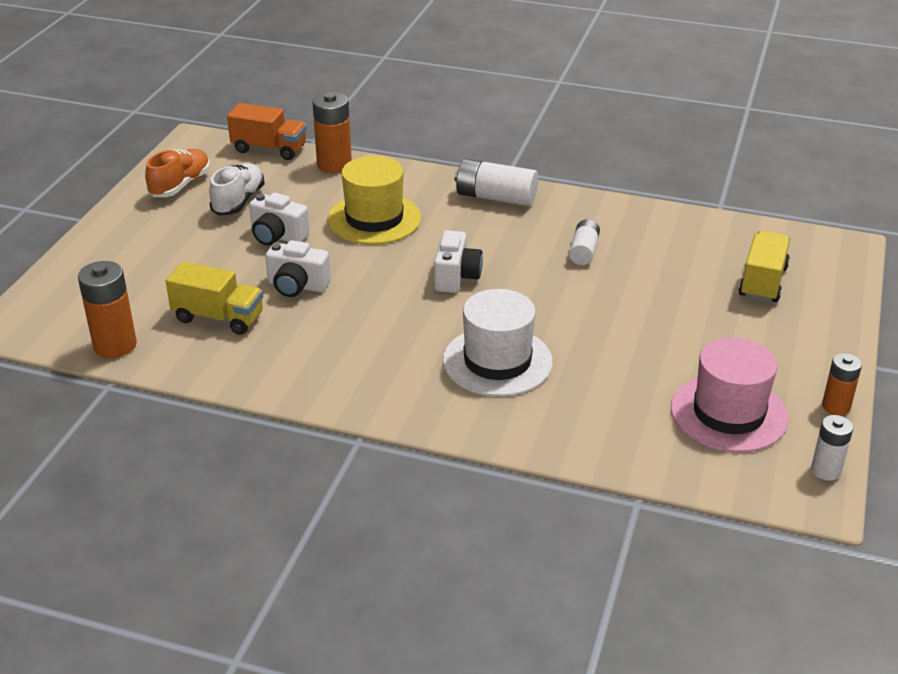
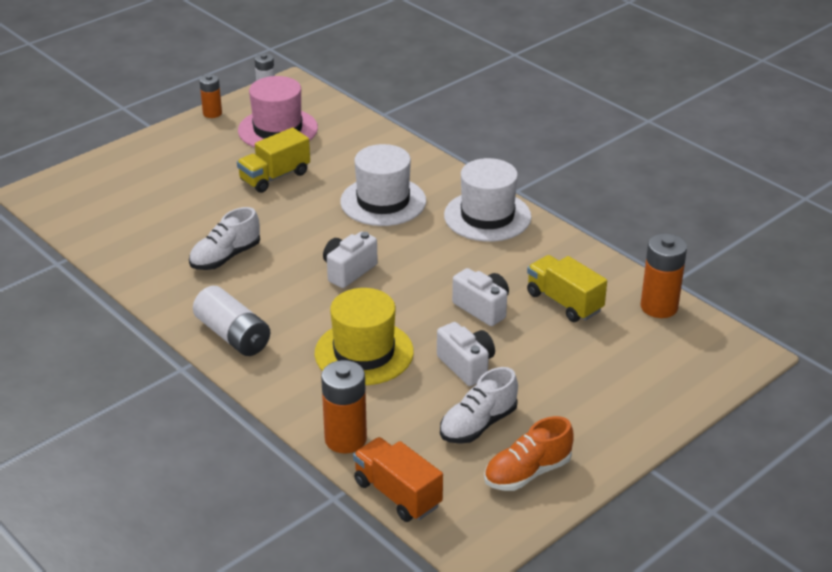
camera: 150 degrees left, 0 degrees up
(364, 385) = (487, 216): none -> white hat
(583, 251) = (225, 257): white battery -> white shoe
(762, 282) = (134, 190): yellow truck -> yellow truck (275, 177)

